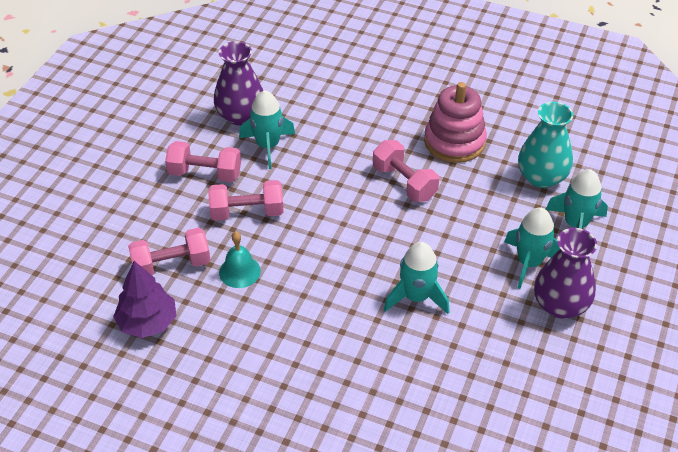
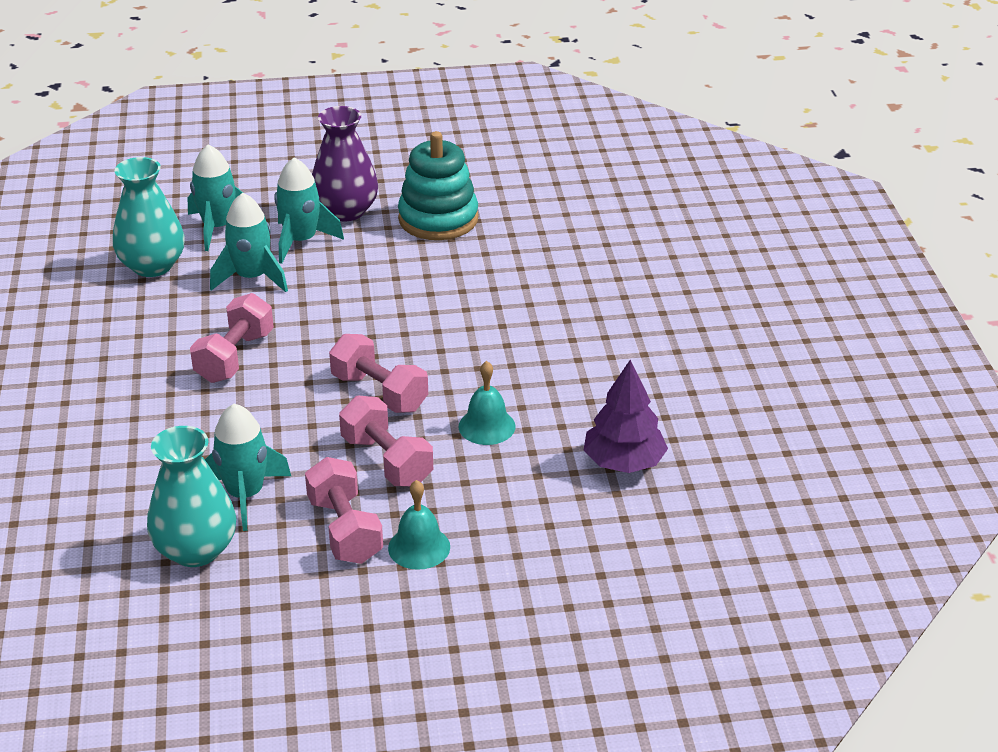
camera: 120 degrees left, 10 degrees down
(164, 197) = (419, 547): none -> turquoise bell
(171, 265) = (526, 484): pink dumbbell -> pink dumbbell (379, 393)
(240, 116) = (196, 550): purple vase -> turquoise vase
(416, 297) = (412, 294): turquoise rocket -> turquoise rocket (252, 278)
(454, 142) = (127, 343): pink stacking toy -> none
(514, 358) = (438, 219): none -> turquoise stacking toy

